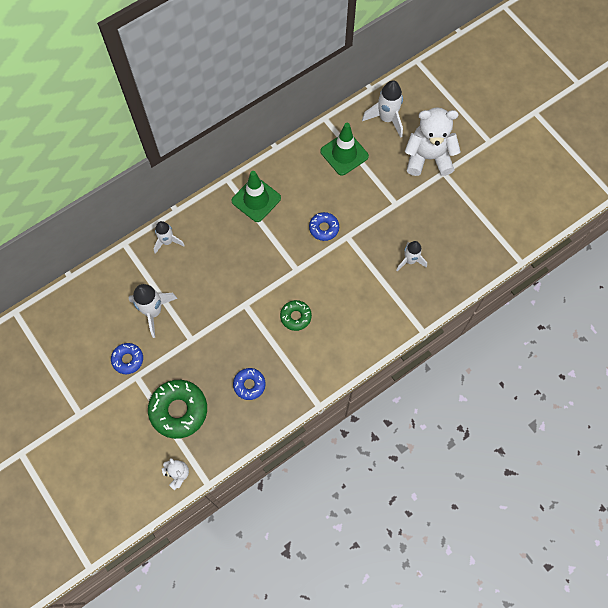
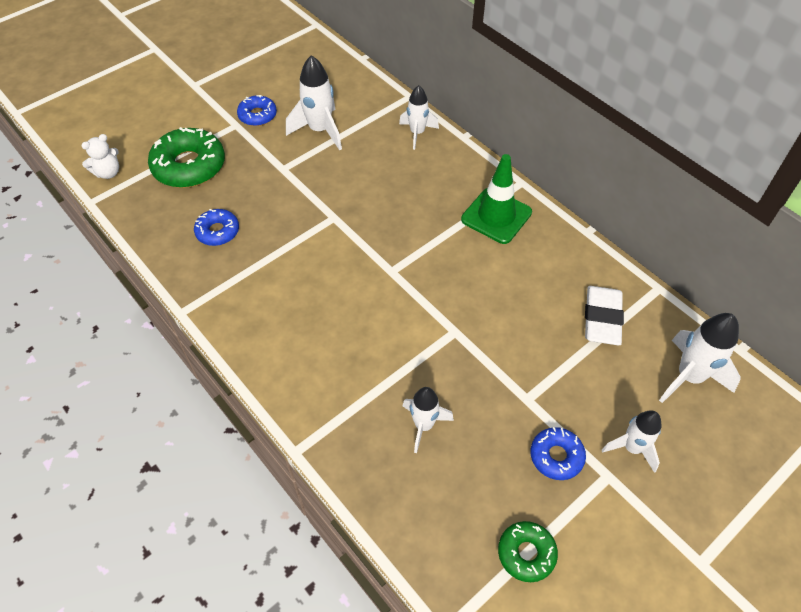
camera: 85 degrees right, 15 degrees down
(295, 316) = (317, 275): green donut -> green donut (526, 553)
(324, 228) = (464, 300): blue donut -> blue donut (556, 456)
(344, 154) = (602, 318): green traffic cone -> white eraser
(428, 157) = (632, 448): white teddy bear -> white rocket

